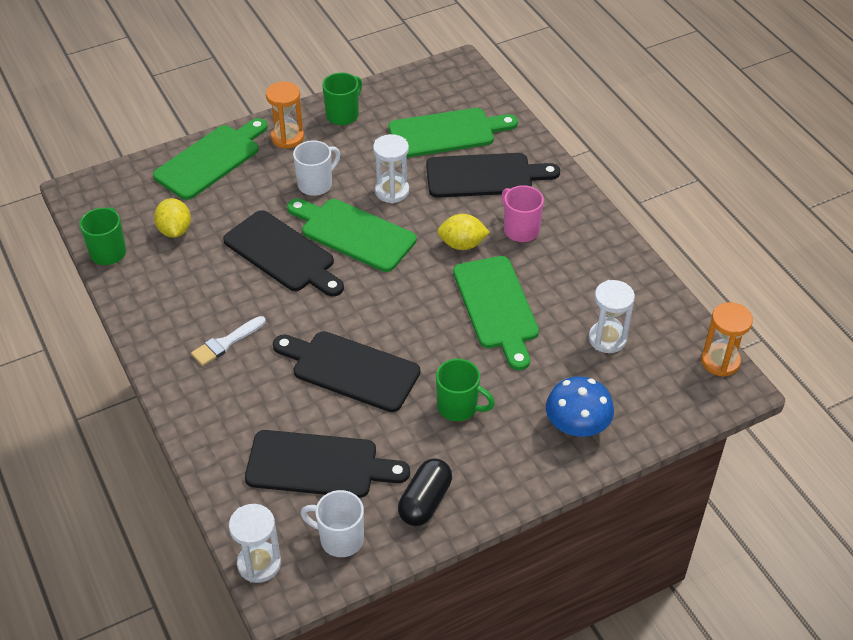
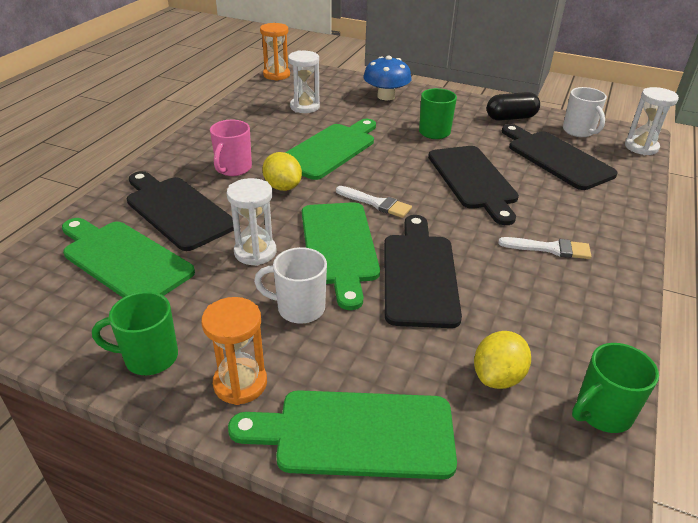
camera: 130 degrees left, 10 degrees down
(383, 284) = (376, 203): none -> white brush

